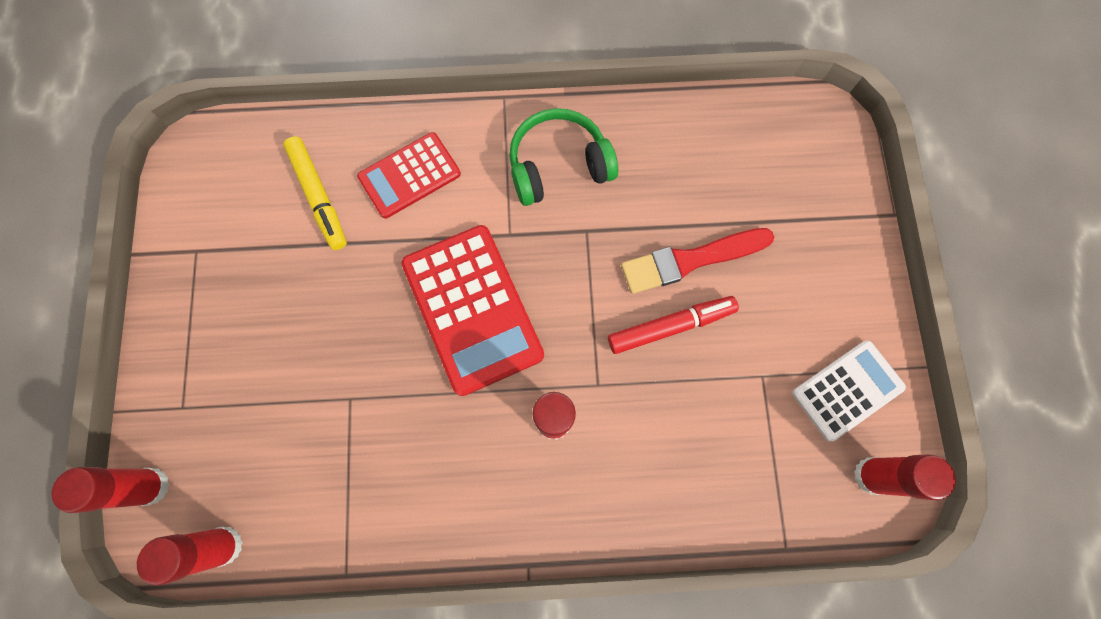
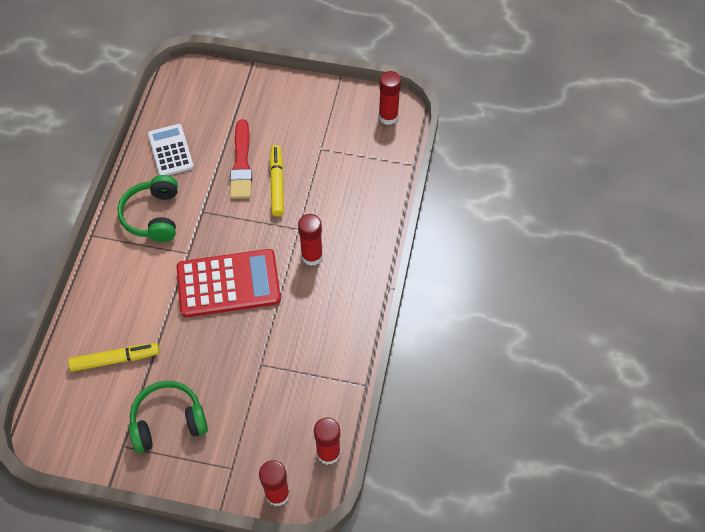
camera: 75 degrees left, 15 degrees down
(239, 298) = (168, 421): none -> green headphones
(409, 176) = (124, 301): red calculator -> none
(670, 326) = (277, 184): red marker -> yellow marker
(847, 390) = (341, 113): white calculator -> white calculator (170, 151)

